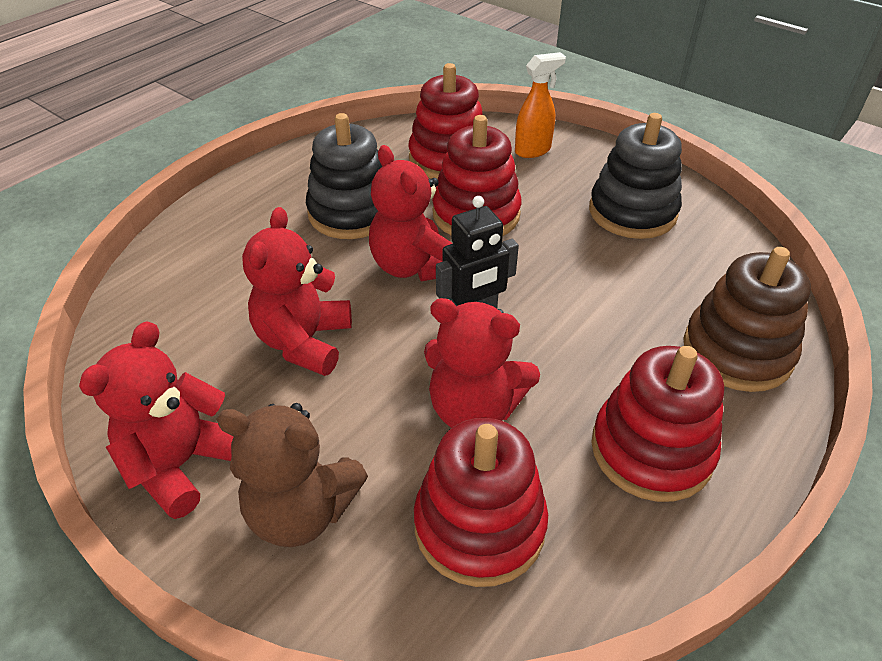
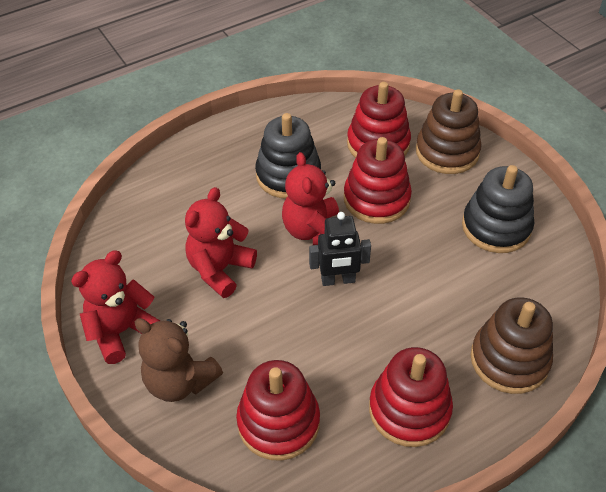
camera: 20 degrees right, 5 degrees up
(474, 408) = (308, 347): red teddy bear -> none
(533, 150) = (447, 152): orange spray bottle -> brown stacking toy

